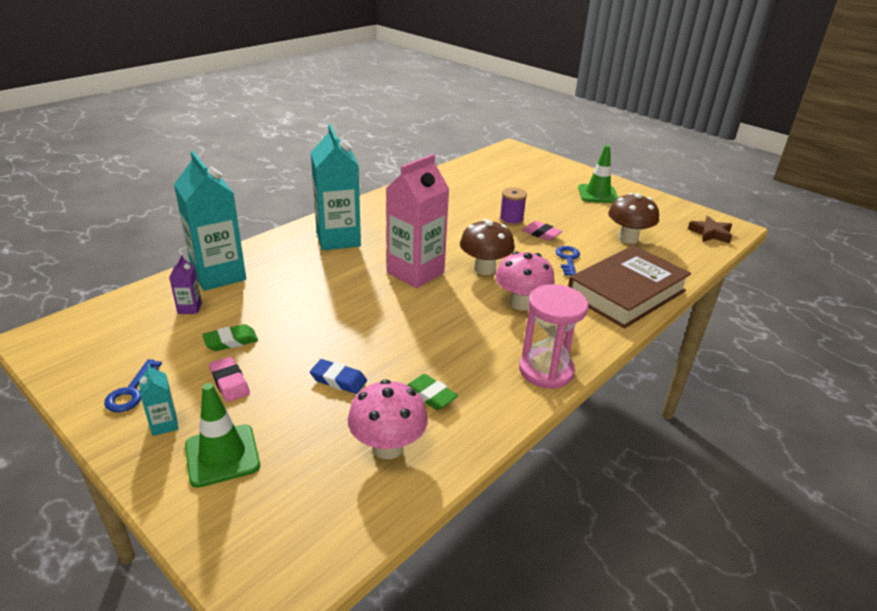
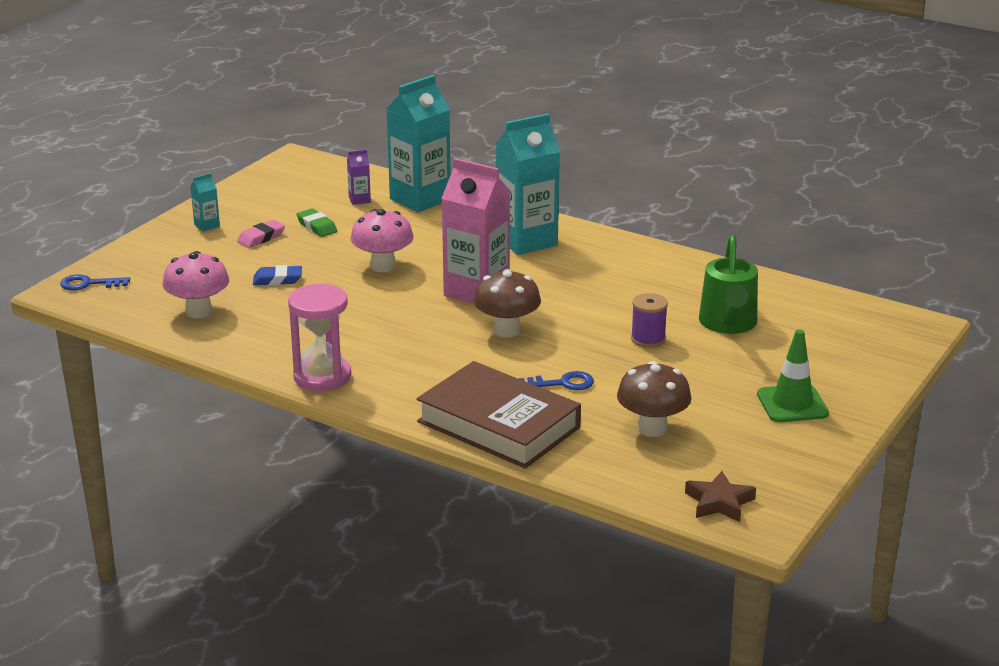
camera: 80 degrees right, 5 degrees down
(131, 391) = (241, 206): blue key -> blue key (88, 284)
(222, 455) = (178, 252): green traffic cone -> none
(338, 380) = (277, 280): blue eraser -> blue eraser turned 75 degrees clockwise
(430, 395) = (268, 322): green eraser -> none
(497, 193) = (728, 324): none -> green watering can
(521, 303) = (441, 357): pink mushroom -> pink mushroom (383, 266)
(541, 234) = (622, 362): pink eraser -> none

